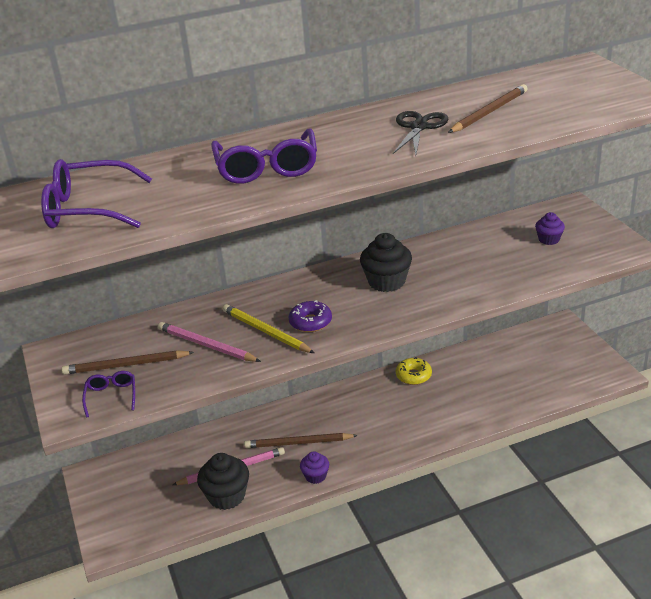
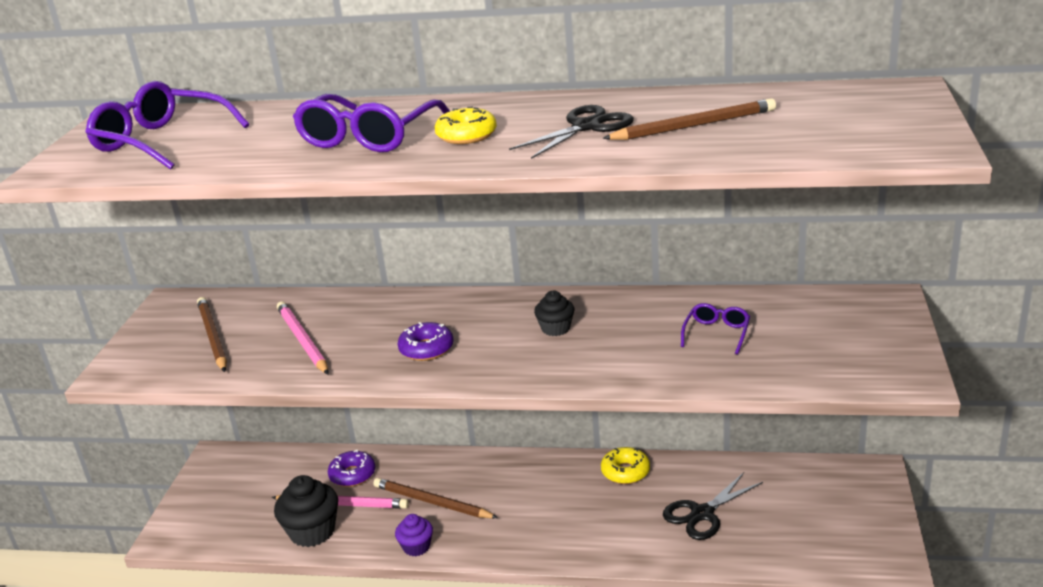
camera: 30 degrees right, 5 degrees down
(111, 396) = (167, 363): purple glasses -> purple glasses (716, 333)
(126, 365) = (212, 337): brown pencil -> brown pencil turned 45 degrees clockwise
(219, 446) = (352, 475): none -> purple donut
(265, 332) = (372, 345): yellow pencil -> none
(341, 151) = (466, 135): none -> yellow donut
(386, 282) = (555, 328): black cupcake -> black cupcake, size x0.58
(485, 384) = (702, 514): none -> black scissors
(549, 239) = (809, 334): purple cupcake -> none

